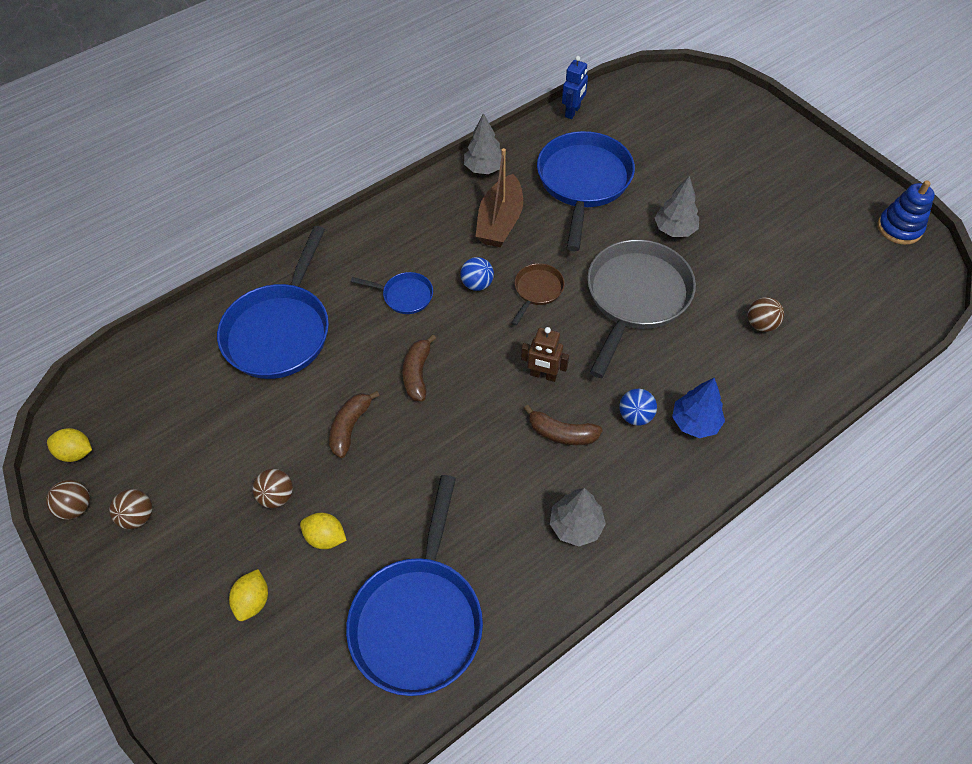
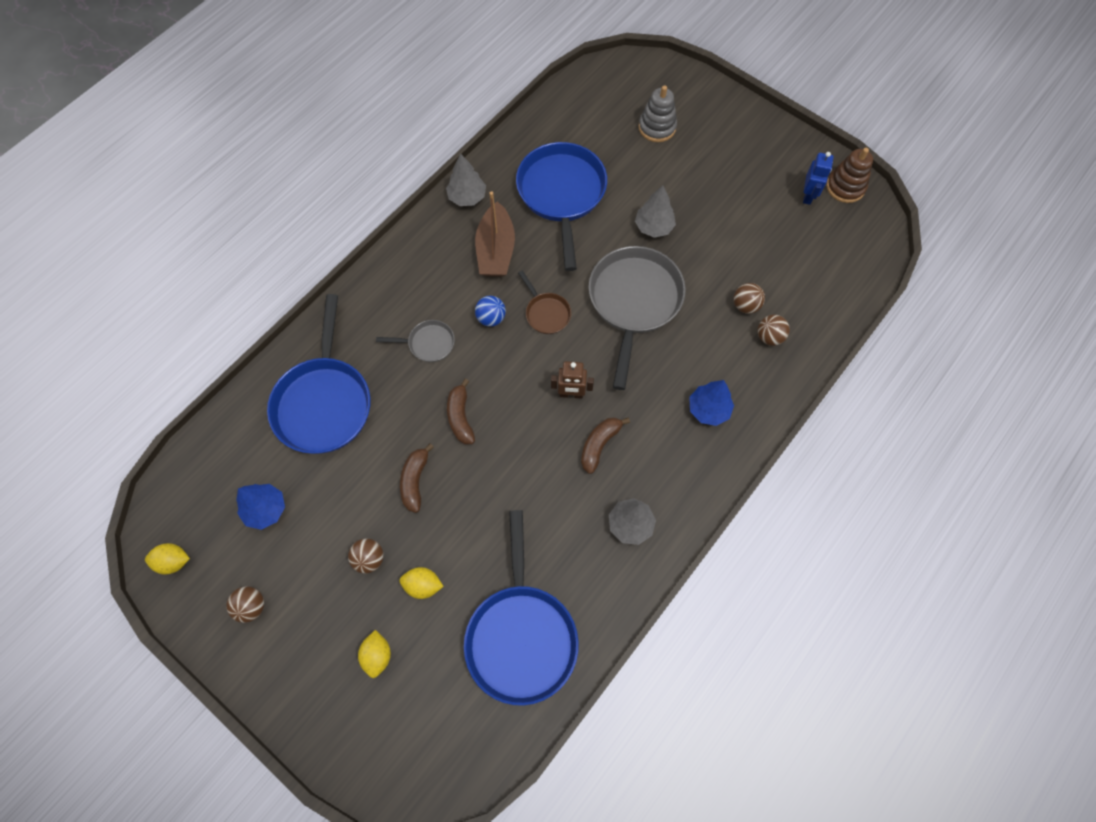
camera: 15 degrees left, 10 degrees up
(76, 507) = (192, 611): brown ball -> brown ball (769, 337)
(186, 422) = (266, 509): none -> blue tree
(404, 296) = (428, 343): blue pan -> grey pan
(537, 290) = (546, 313): brown pan -> brown pan turned 135 degrees clockwise
(561, 433) = (599, 445): brown banana -> brown banana turned 120 degrees clockwise
(573, 112) = (535, 120): blue robot -> blue robot (808, 195)
(635, 416) = (658, 415): blue ball -> none
(700, 138) = (657, 127): none -> grey stacking toy
(899, 228) = (845, 187): blue stacking toy -> brown stacking toy

